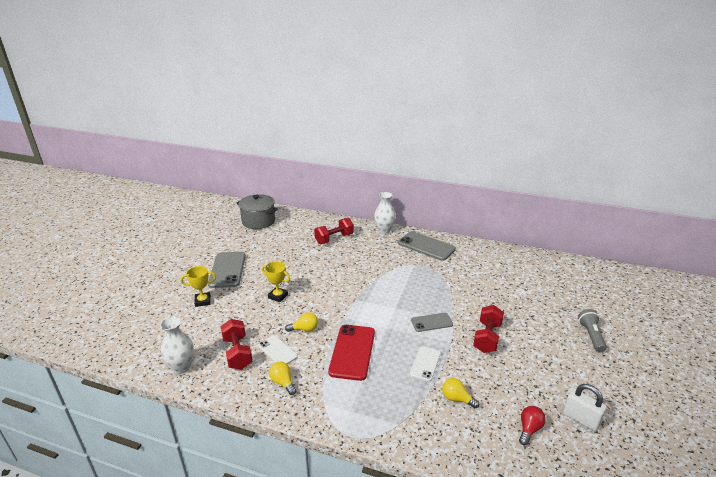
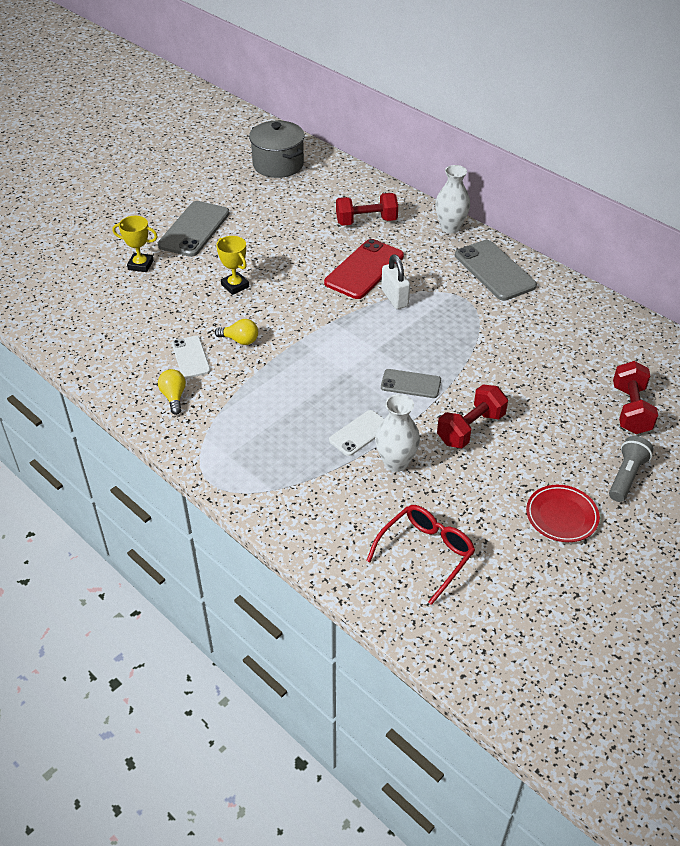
camera: 25 degrees right, 15 degrees up
(181, 367) = (74, 341): white vase -> white vase (396, 462)
(237, 353) = (144, 344): red dumbbell -> red dumbbell (630, 410)
(352, 352) = (279, 388): red phone -> red phone (364, 269)
(457, 399) = (365, 487): yellow light bulb -> none
(529, 429) = (426, 553): red light bulb -> red glasses
(580, 419) = (504, 567): white padlock -> white padlock (394, 298)
(581, 372) = (561, 516): none -> red plate

